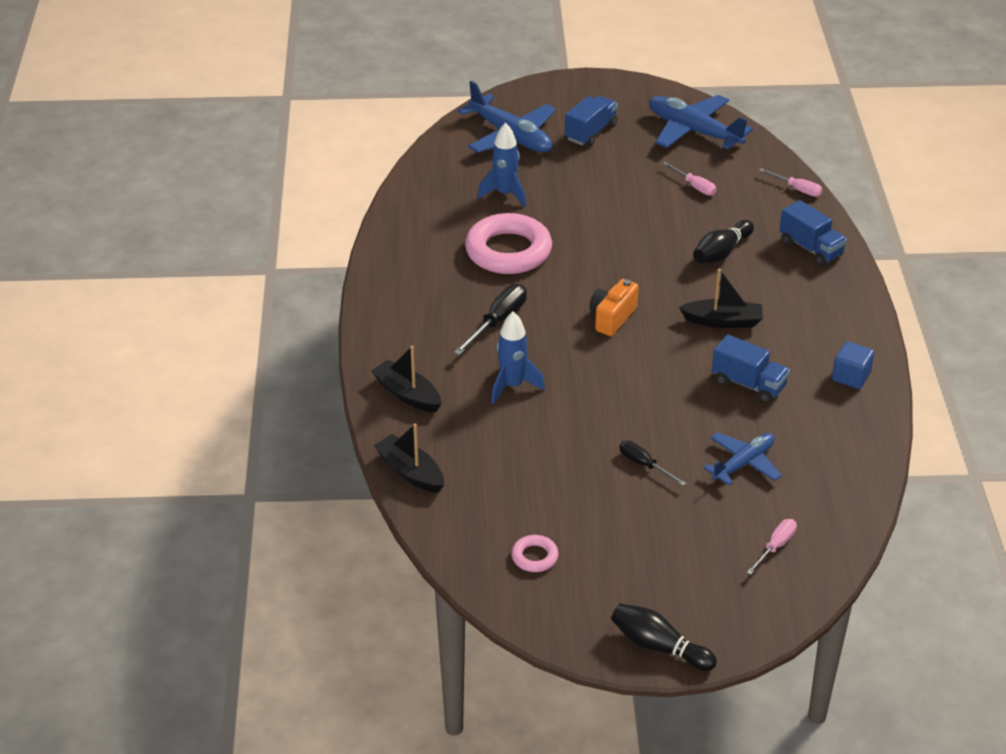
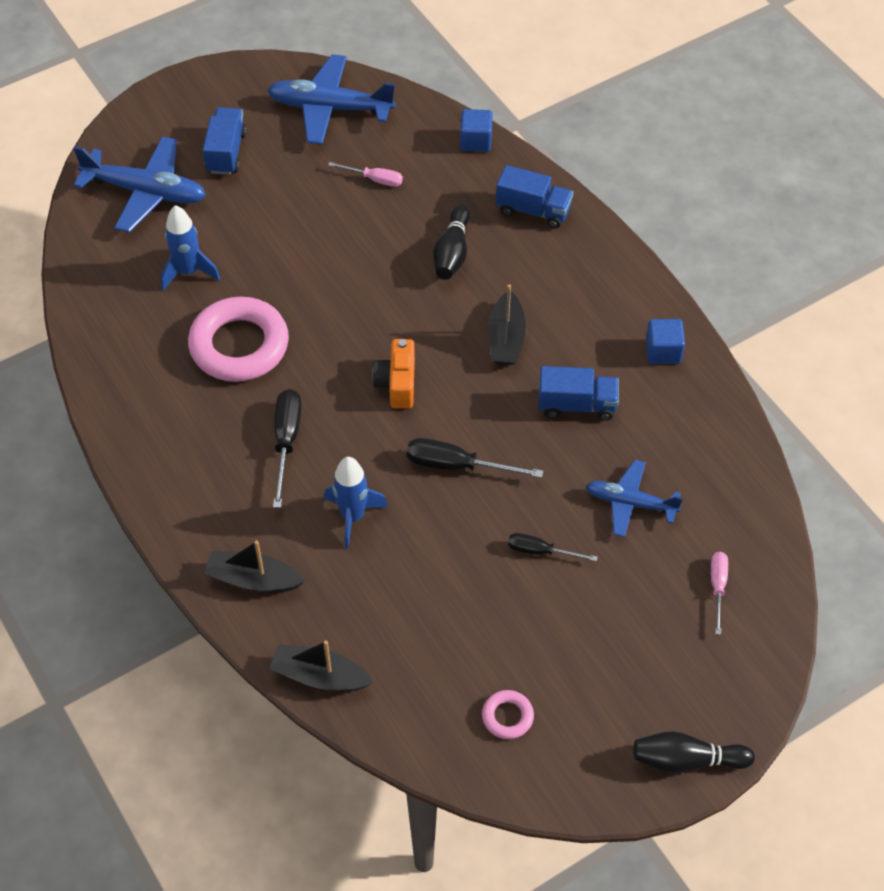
camera: 30 degrees left, 15 degrees up
(619, 386) = (457, 465): none -> black screwdriver
(723, 321) = (506, 338): black boat -> black boat turned 120 degrees clockwise
(744, 463) = (630, 503): blue plane -> blue plane turned 90 degrees counterclockwise
(797, 189) = (475, 141): pink screwdriver -> blue cube

